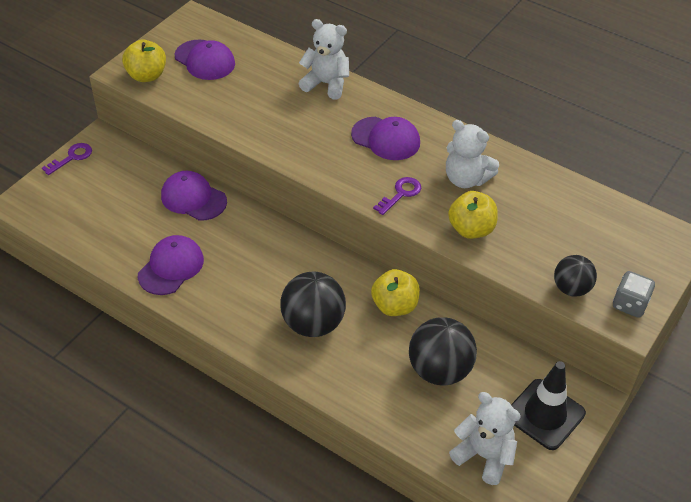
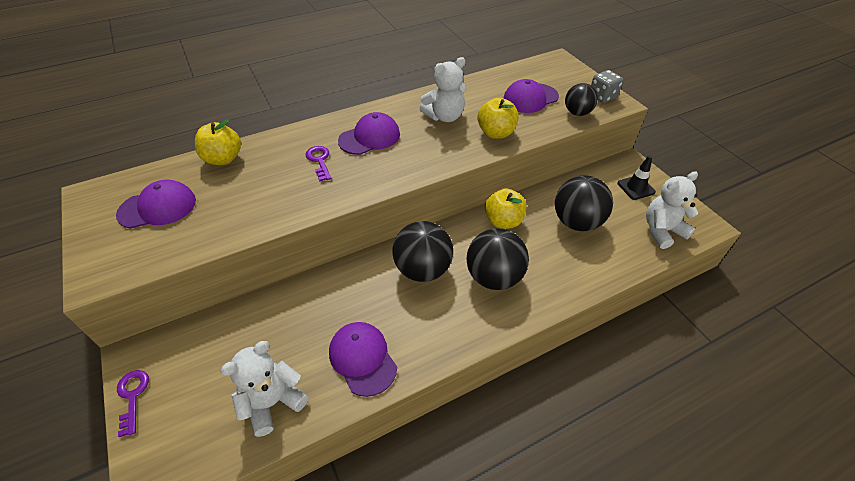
camera: 60 degrees left, 0 degrees up
(146, 76) = (125, 260): yellow apple -> yellow apple (223, 159)
(193, 198) = (290, 306): purple cap -> purple cap (530, 98)
(287, 267) = (423, 269): none -> black ball
(326, 84) = (276, 145): white teddy bear -> white teddy bear (273, 402)
(401, 194) = (435, 152): purple key -> purple key (319, 161)
(545, 414) = (636, 187): black traffic cone -> black traffic cone, size x0.62

